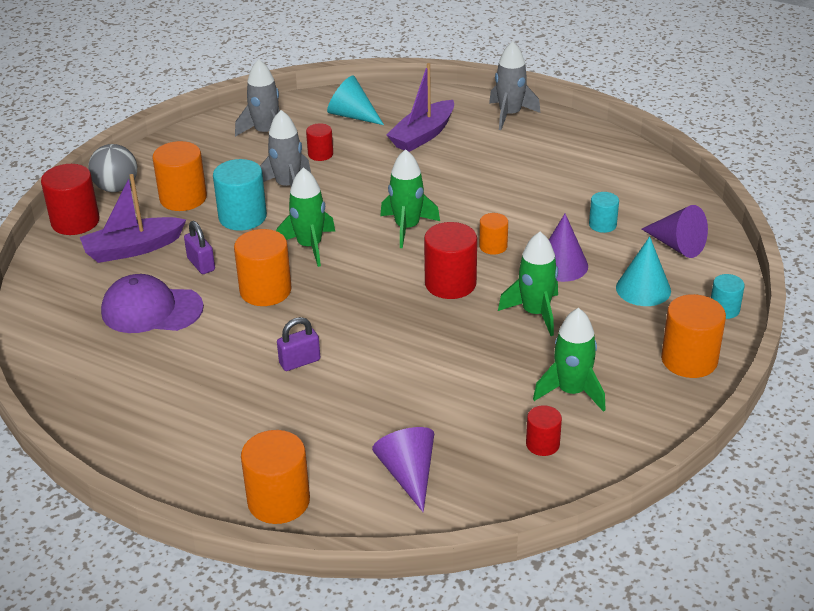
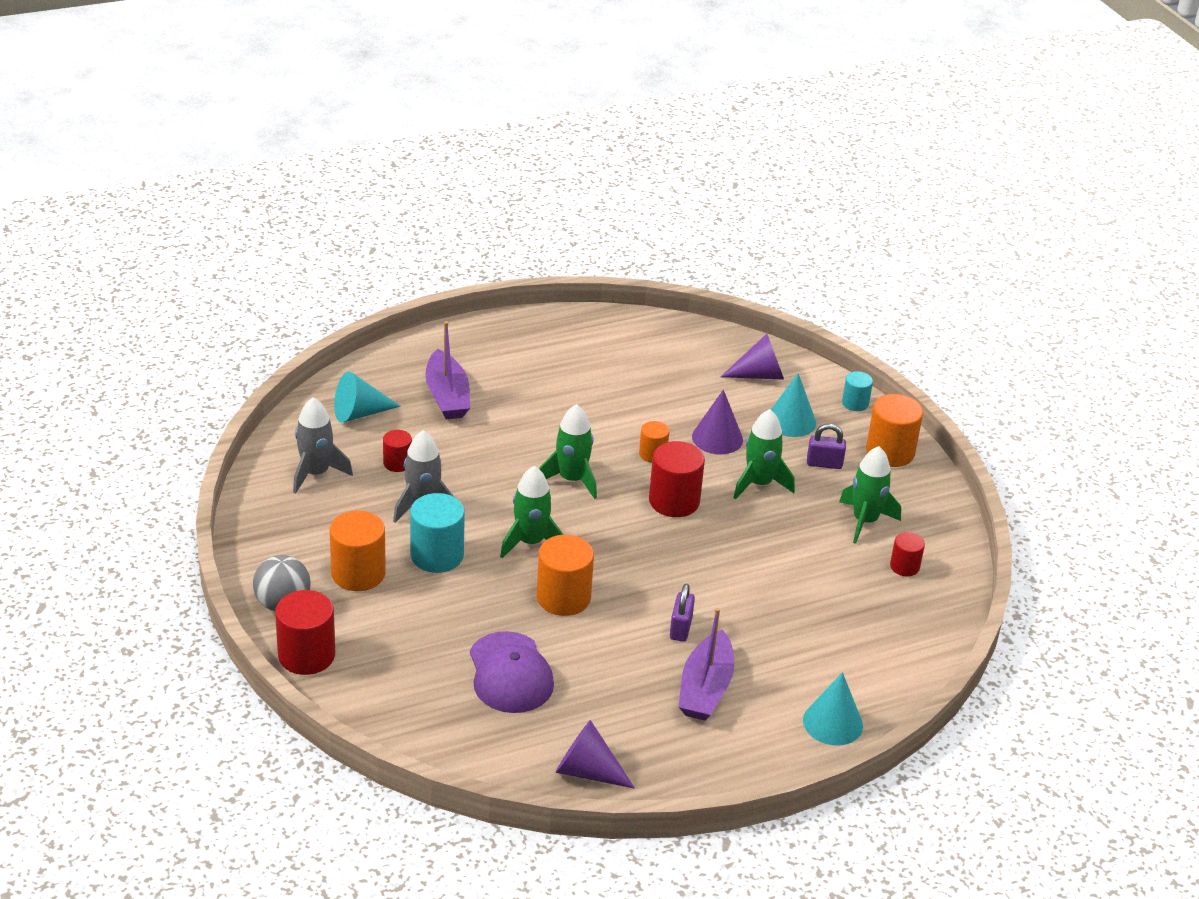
camera: 55 degrees left, 0 degrees up
(133, 249) = (401, 641): purple boat -> purple boat (705, 688)
(151, 310) = (510, 673): purple cap -> purple cap turned 60 degrees counterclockwise
(201, 264) = (478, 613): purple padlock -> purple padlock (824, 463)
(278, 501) = (832, 723): orange cylinder -> turquoise cone
(408, 474) = (870, 645): purple cone -> purple cone (587, 771)
(510, 115) = (481, 338): grey rocket -> none
(602, 225) = (692, 390): turquoise cylinder -> none

